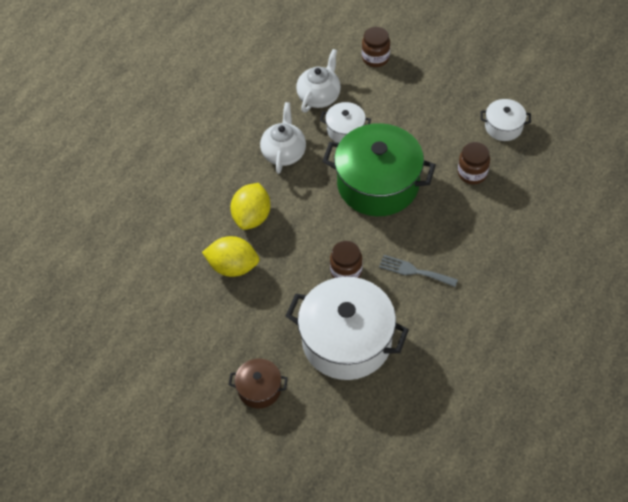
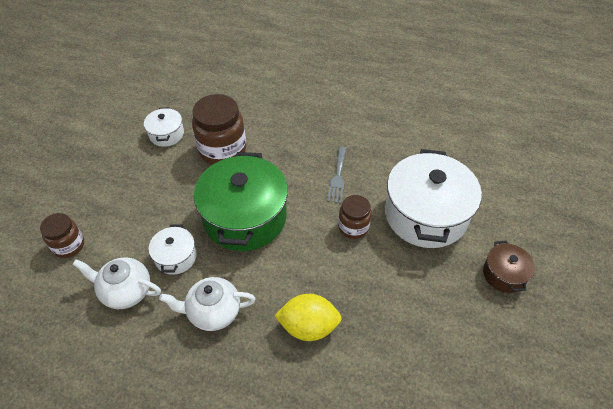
camera: 105 degrees left, 5 degrees down
(233, 267) = (378, 331): yellow lemon -> none
(472, 173) = (222, 150): brown jar -> brown jar, size x1.73

